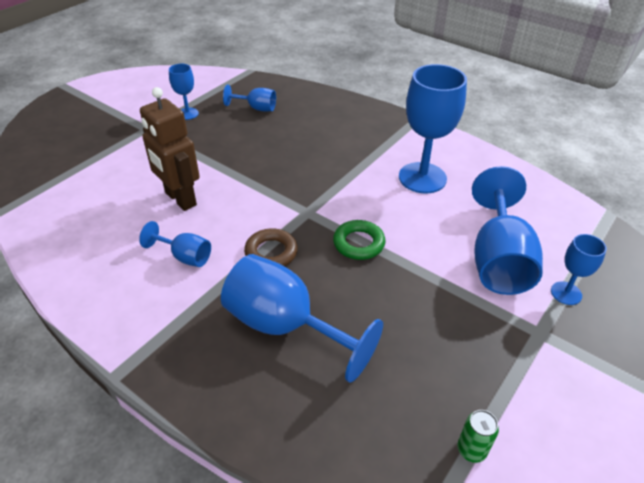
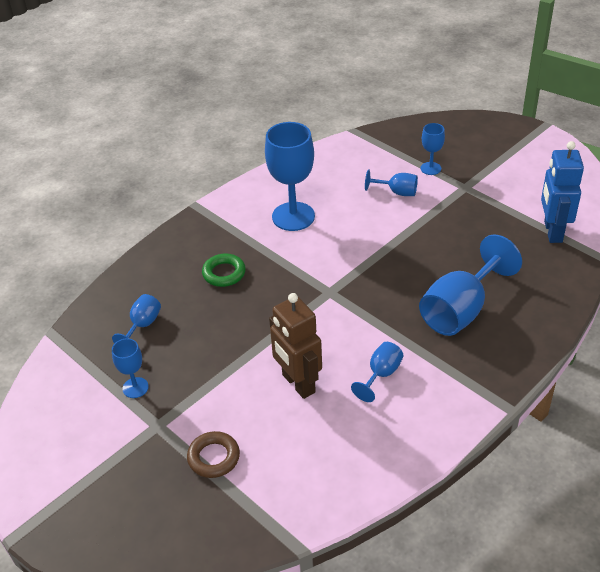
camera: 80 degrees left, 0 degrees up
(180, 199) = (298, 384): brown robot -> brown robot turned 90 degrees clockwise
(271, 252) = (380, 317): brown ring -> brown ring (214, 457)
(358, 243) = (373, 263): green ring -> green ring (224, 273)
(471, 450) = (552, 232): green can -> blue robot
(498, 260) = (397, 192): blue goblet -> blue goblet, size x0.51

